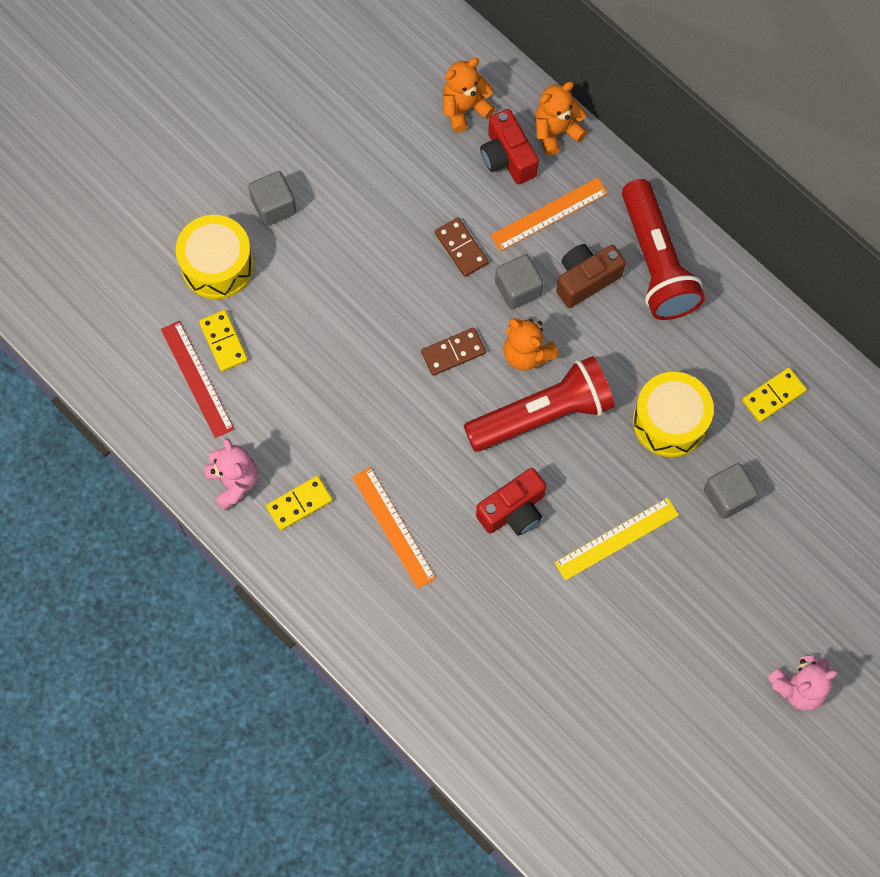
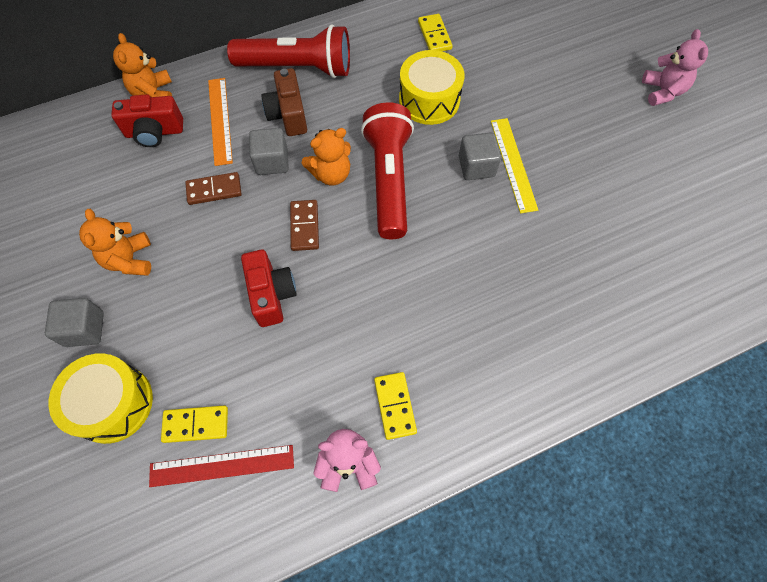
camera: 70 degrees left, 5 degrees down
(393, 527) = (447, 328): orange ruler -> none
(464, 109) = (92, 147): orange teddy bear -> orange teddy bear (130, 260)
(513, 511) = (465, 228): red camera -> red camera (271, 294)
(727, 496) = (502, 85): grey cube -> grey cube (476, 166)

